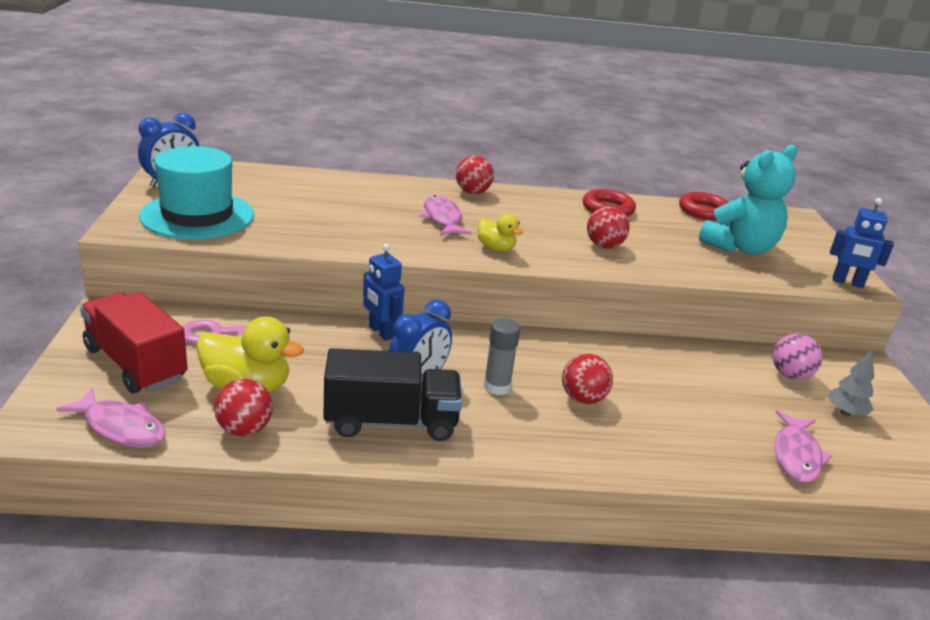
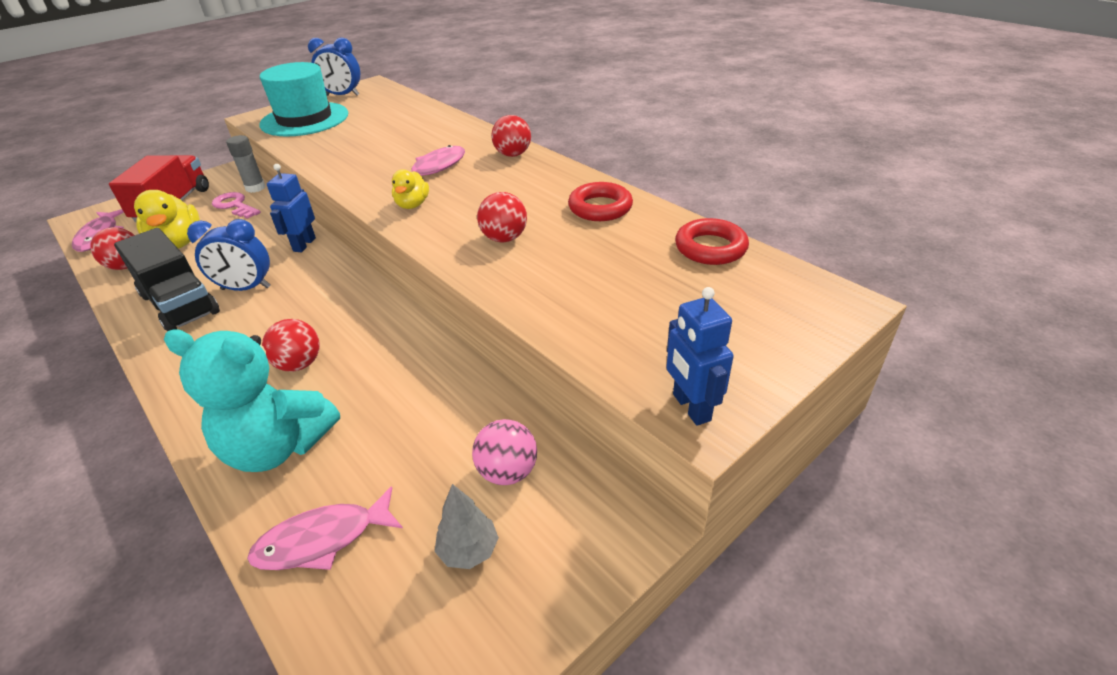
camera: 55 degrees right, 10 degrees up
(497, 387) = (275, 319): grey glue stick -> grey glue stick (255, 188)
(740, 248) = (649, 301): turquoise teddy bear -> turquoise teddy bear (278, 447)

